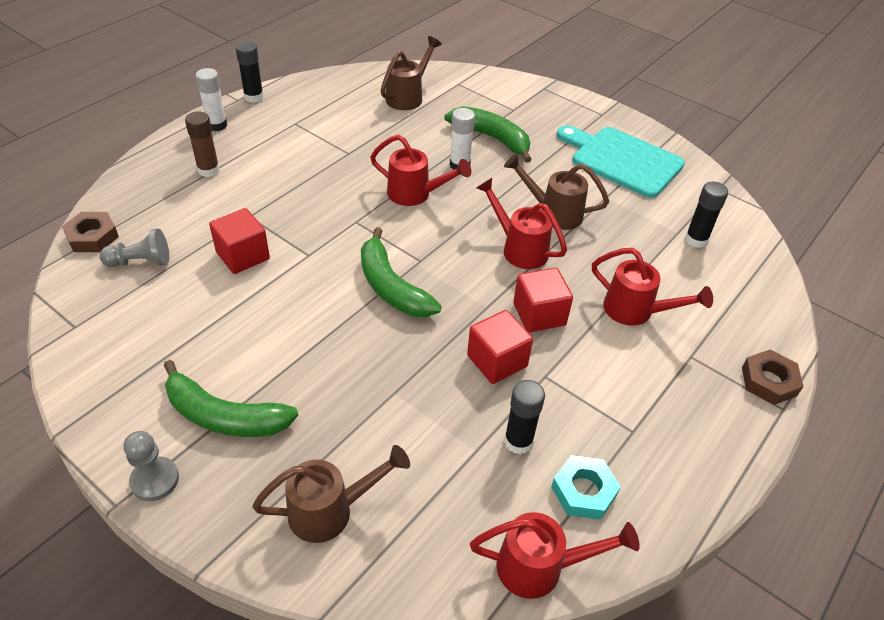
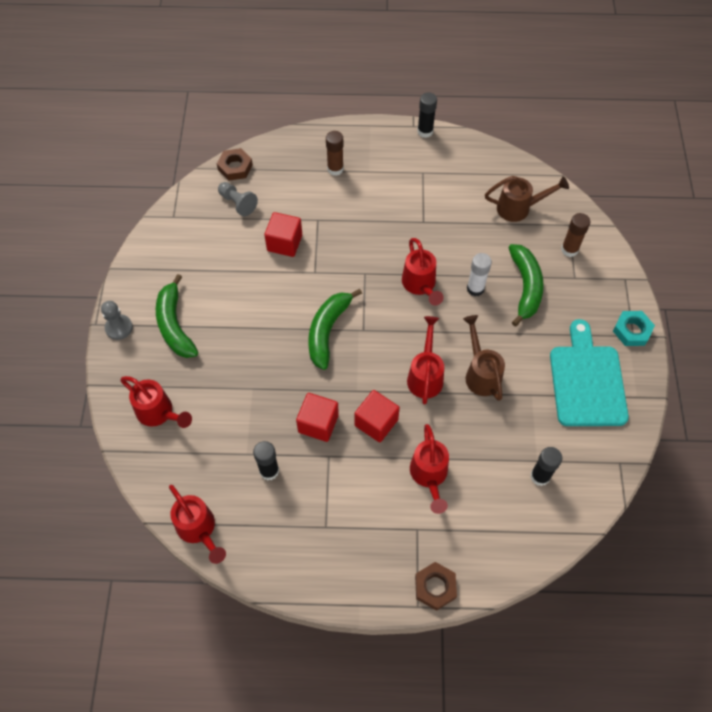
camera: 55 degrees right, 15 degrees up
(217, 125) = (378, 138): white glue stick -> none
(331, 511) = (159, 413): brown watering can -> red watering can
(483, 96) = (569, 250): none -> brown glue stick
(584, 491) = (262, 524): turquoise nut -> turquoise nut (632, 330)

